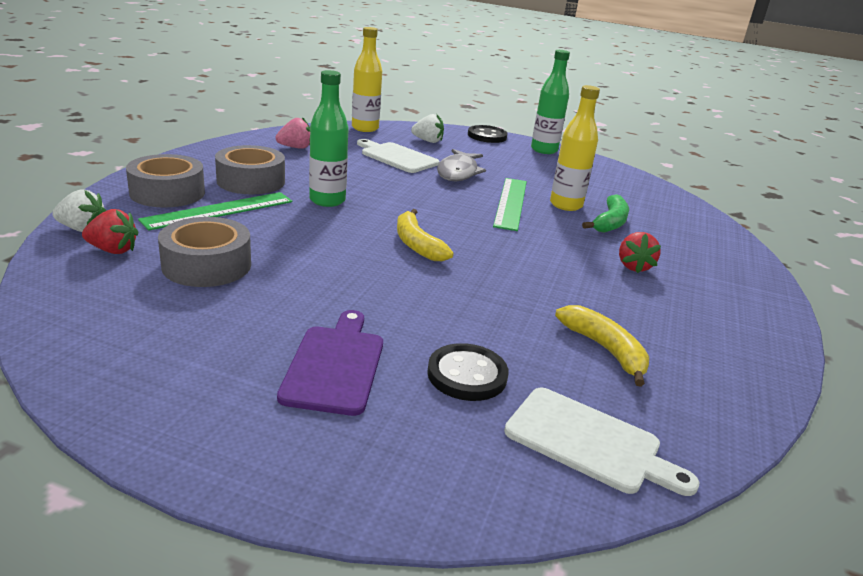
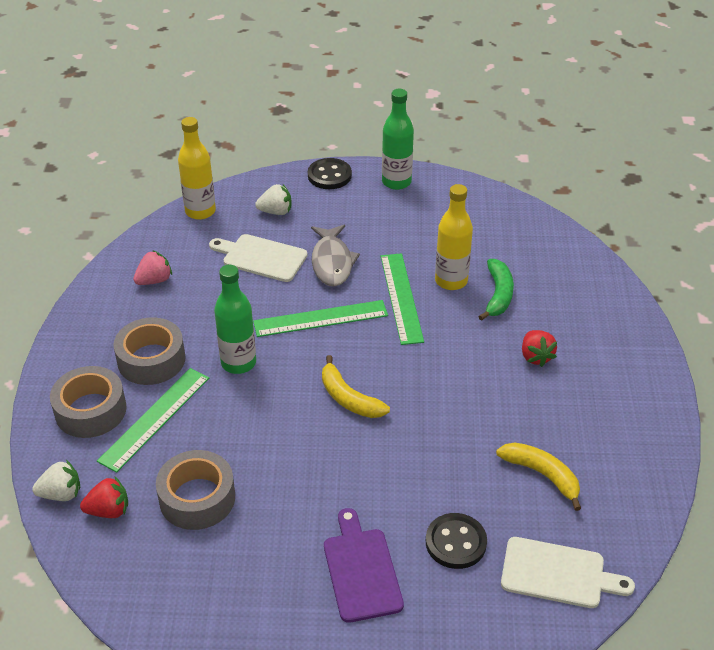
camera: 15 degrees left, 15 degrees up
(425, 196) = (320, 319): none -> green ruler

